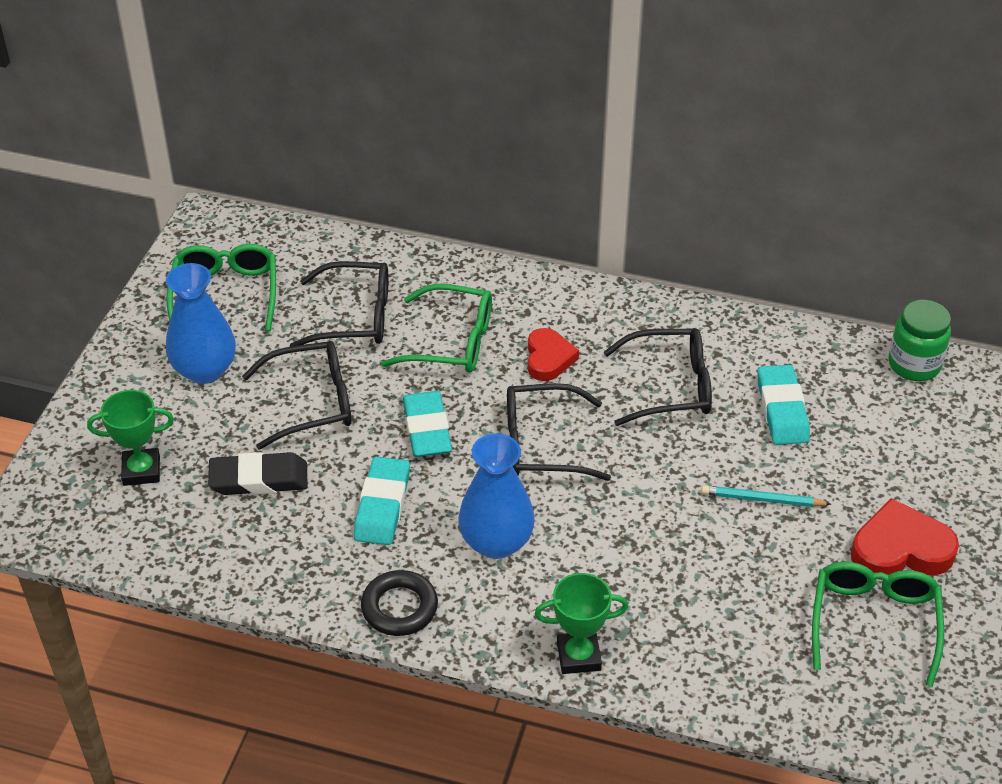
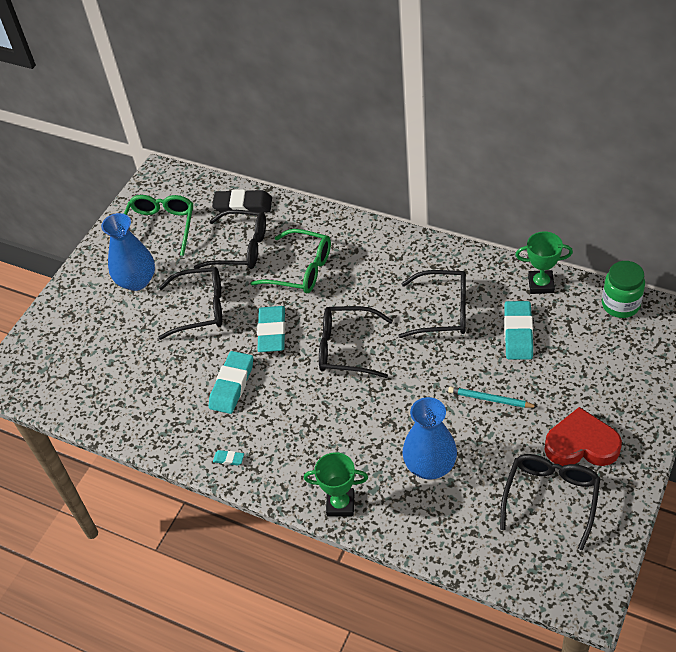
camera: 15 degrees right, 5 degrees up
(141, 470) = (83, 349): green trophy -> green trophy (541, 284)
(259, 479) = (156, 360): black eraser -> black eraser (243, 205)
(399, 607) = (229, 459): black ring -> turquoise eraser
(496, 542) = (302, 417): blue vase -> blue vase (430, 465)
(548, 358) = (363, 285): red heart -> none
(874, 623) = (551, 498): green glasses -> black glasses

